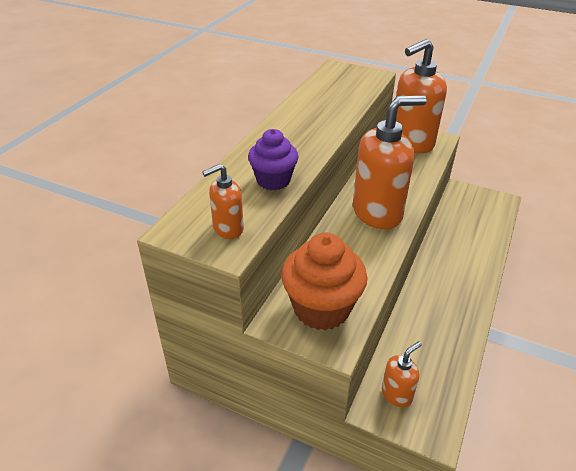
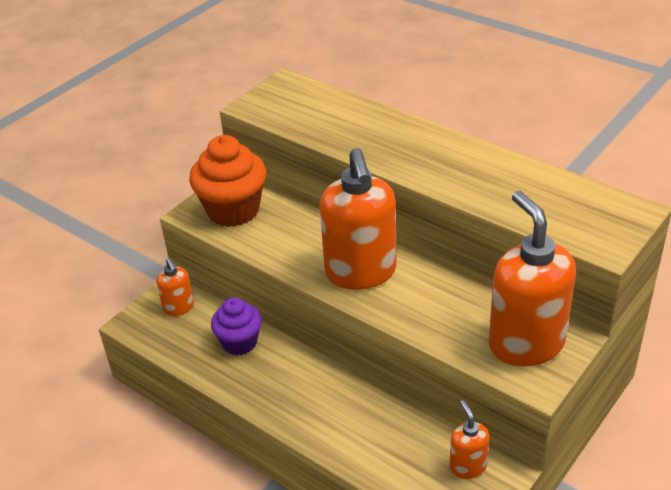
camera: 105 degrees right, 0 degrees up
(228, 229) = (276, 106): orange soap dispenser -> orange soap dispenser (467, 466)
(273, 180) = (340, 133): purple cupcake -> purple cupcake (239, 342)

